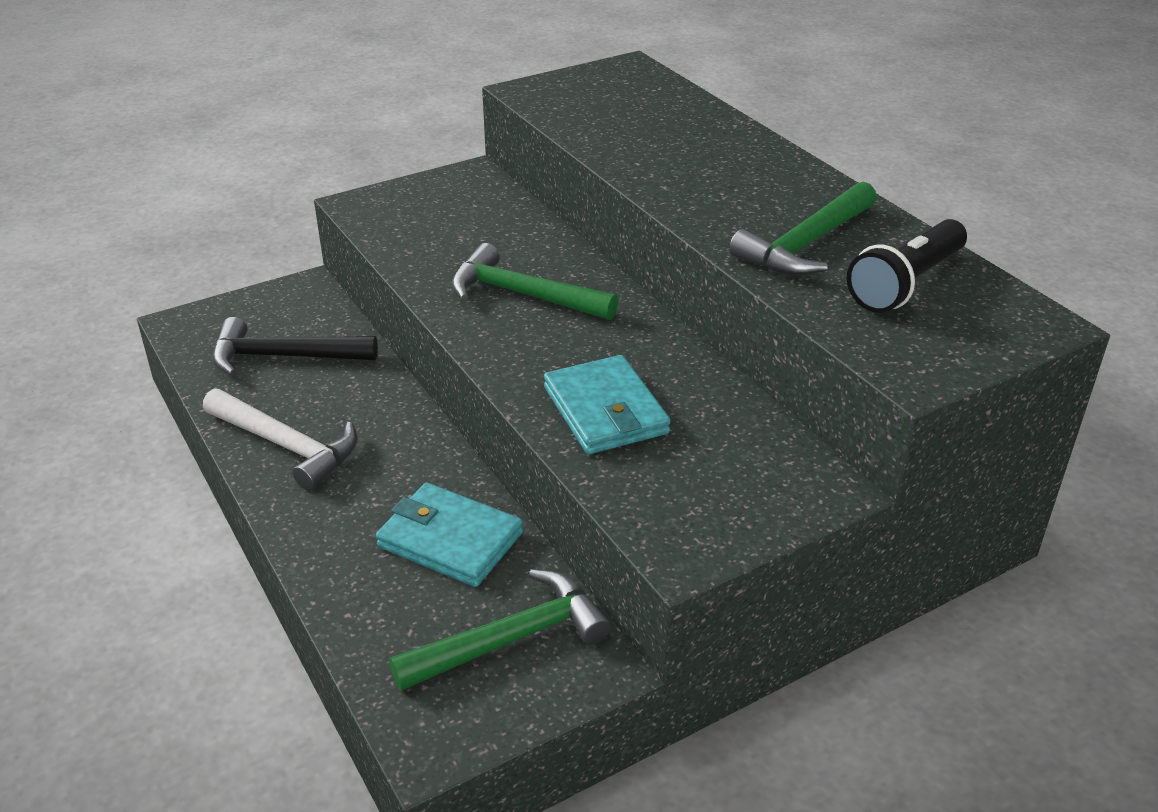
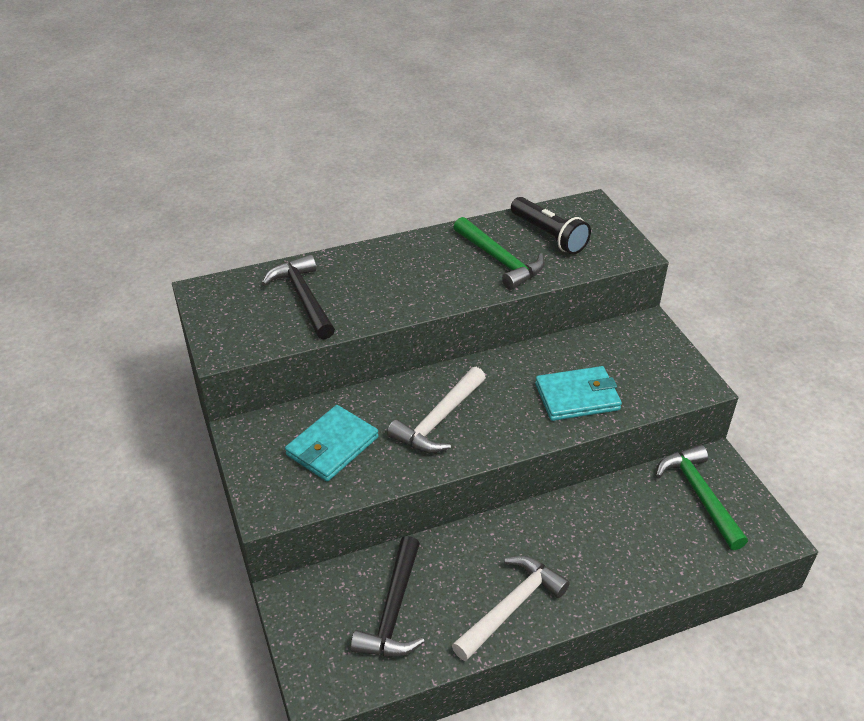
camera: 80 degrees left, 5 degrees up
(450, 540) = (617, 516): turquoise wallet -> turquoise wallet (332, 446)
(522, 294) = (438, 420): green hammer -> white hammer
(643, 119) = (303, 298): none -> black hammer

